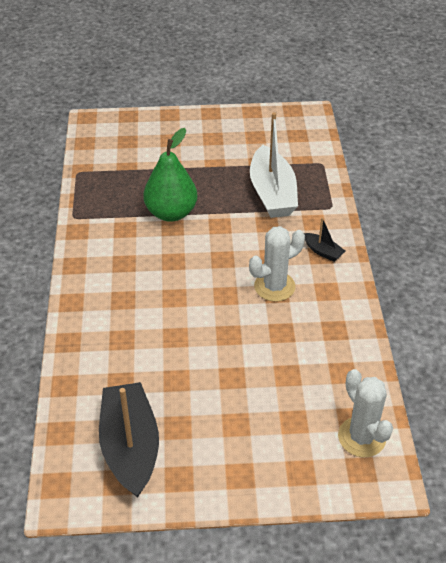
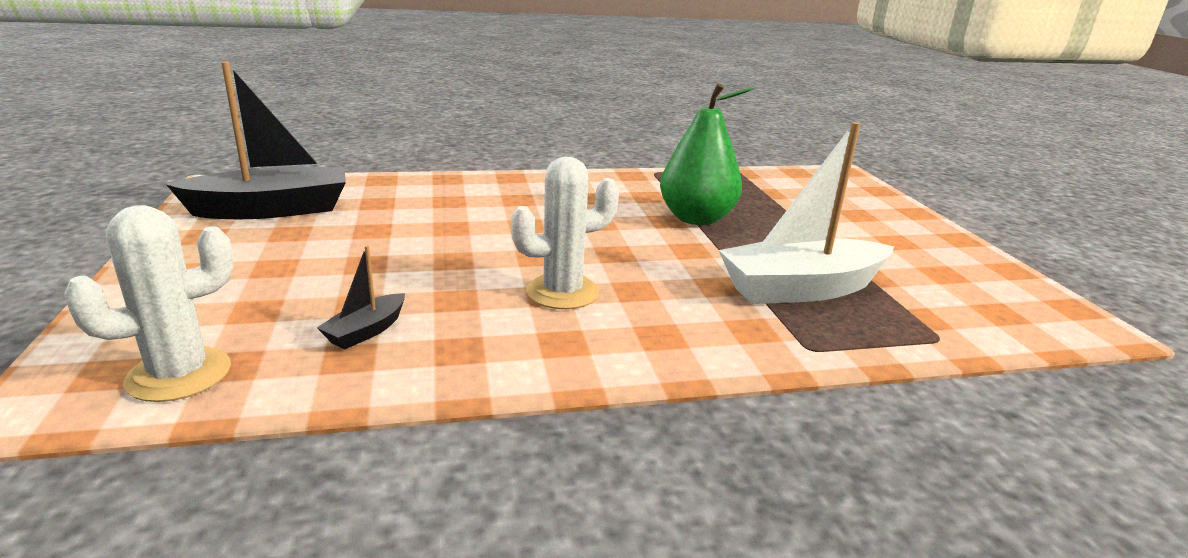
camera: 80 degrees right, 20 degrees down
(274, 286) = (562, 292): white cactus -> white cactus turned 75 degrees counterclockwise
(323, 251) = (671, 338): black boat -> black boat (366, 331)

